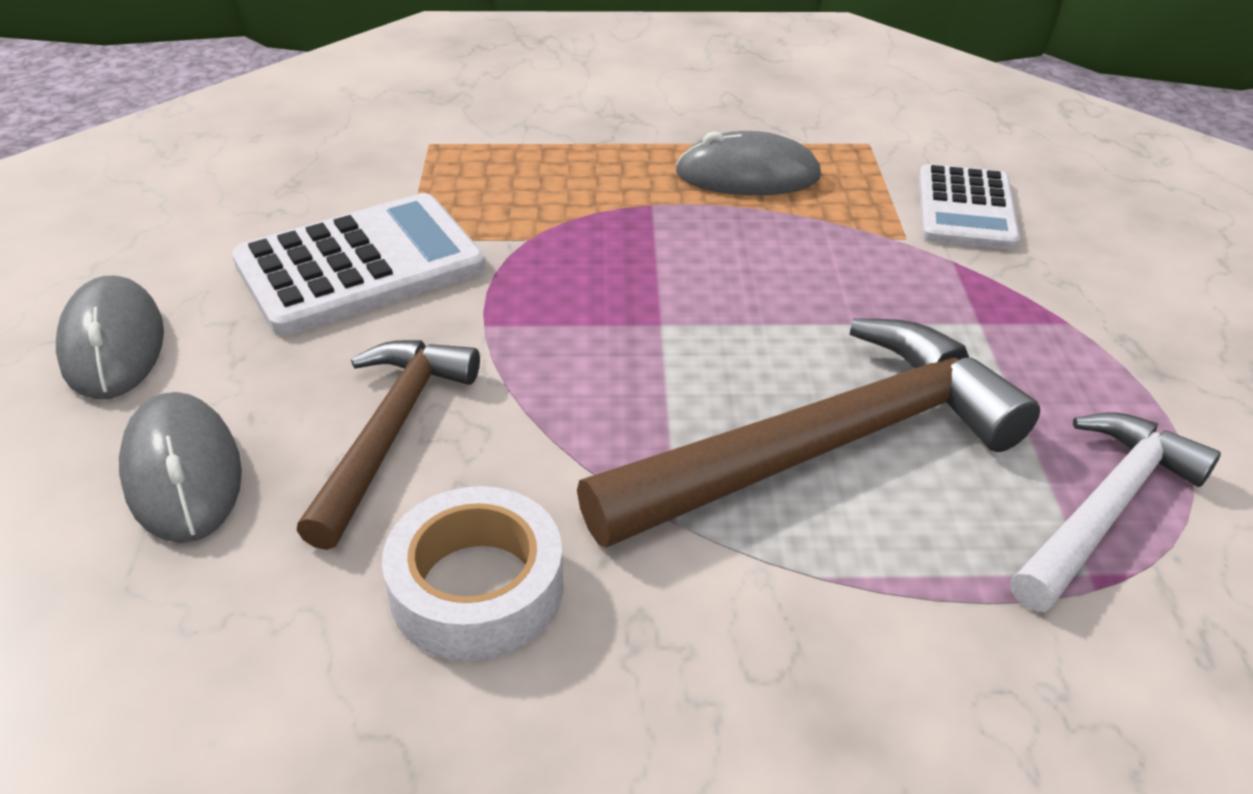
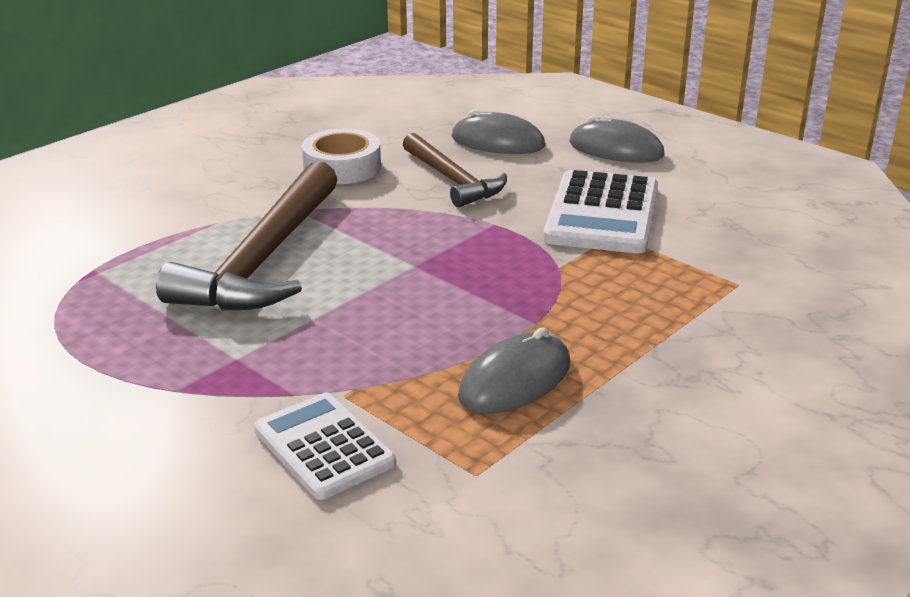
camera: 135 degrees right, 10 degrees down
(1106, 508) = (101, 300): white hammer -> none

